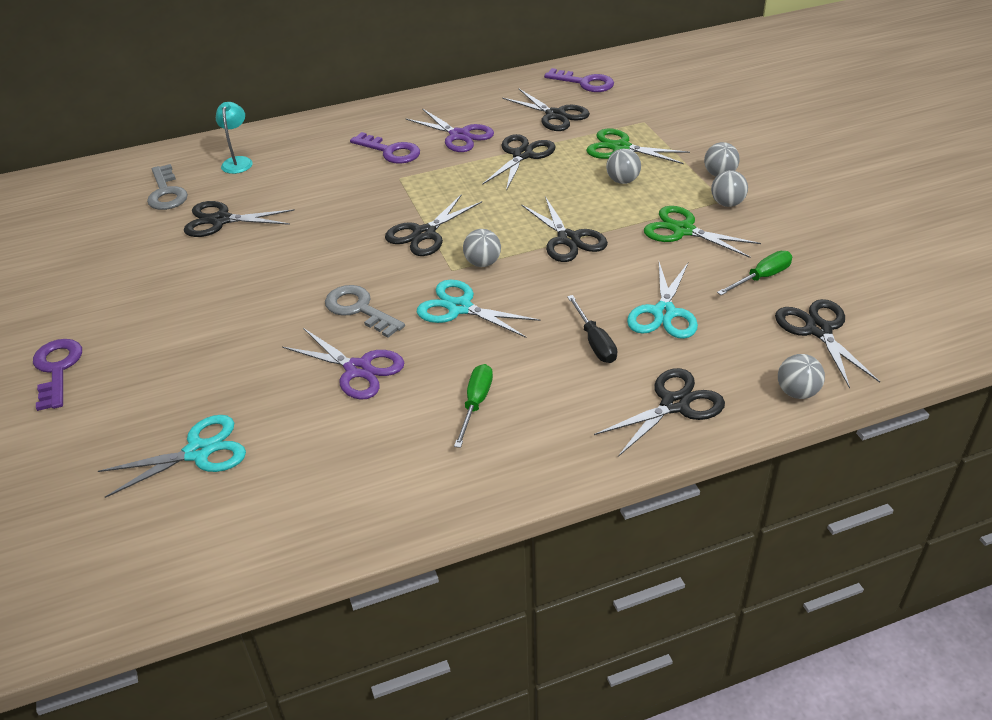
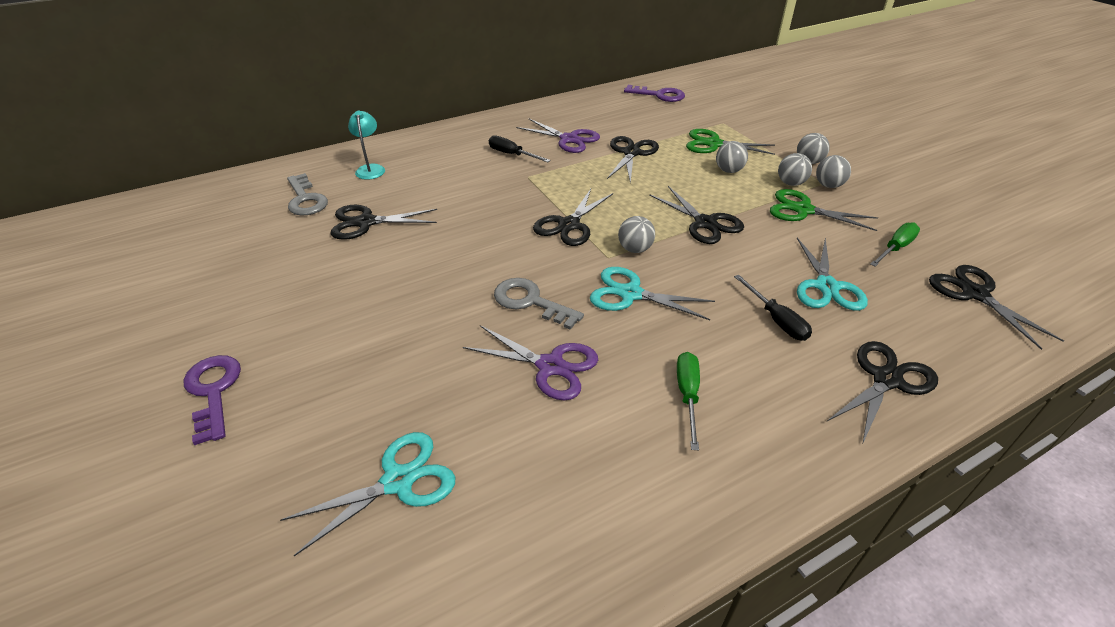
camera: 10 degrees left, 0 degrees up
(391, 151) = (512, 154): purple key -> black screwdriver
(555, 115) = (646, 120): black scissors -> none
(797, 392) = (994, 357): grey ball -> grey ball (790, 183)

